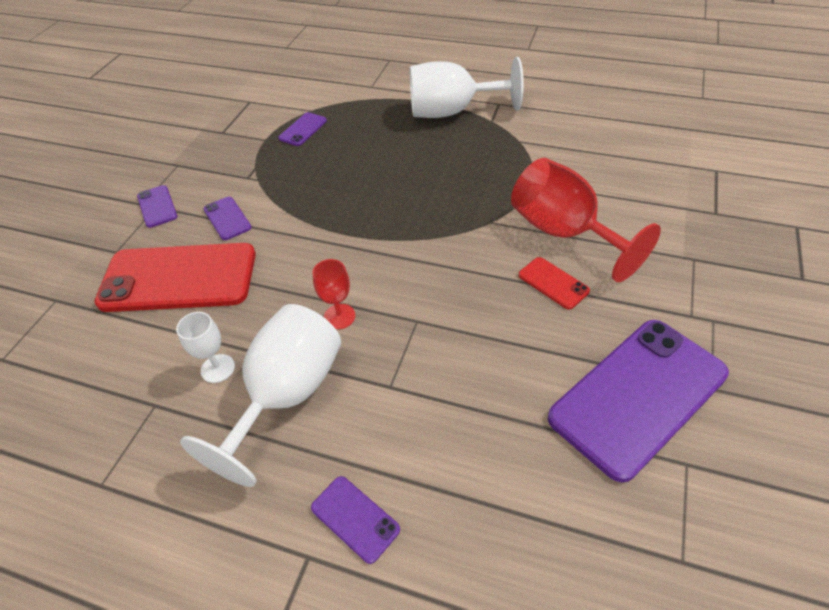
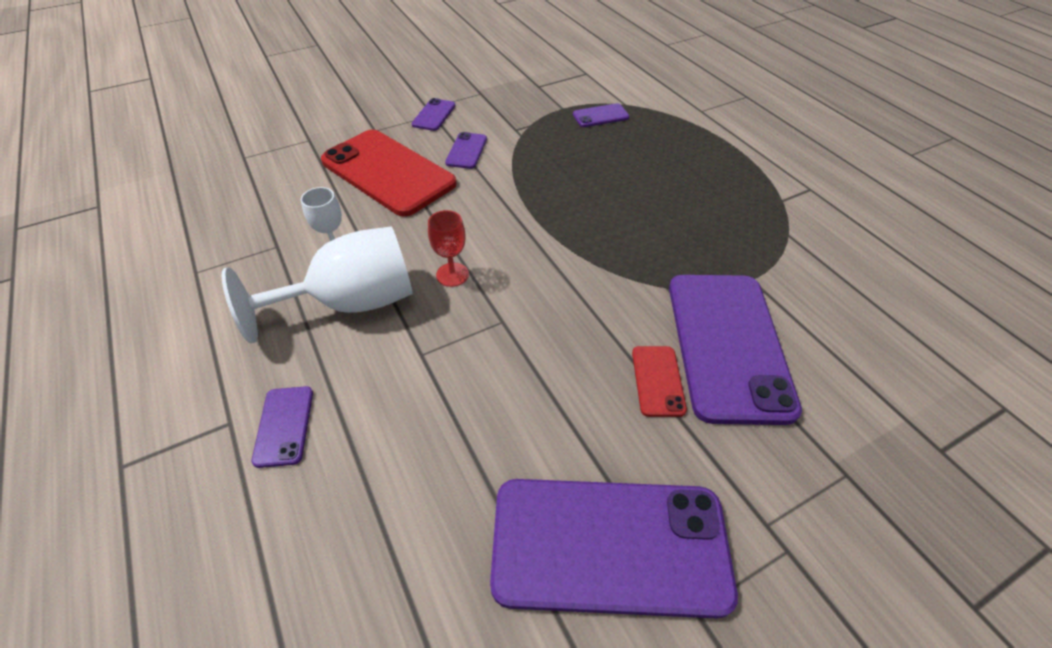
camera: 40 degrees right, 0 degrees up
(452, 112) = (751, 171): white goblet -> none
(564, 232) = (727, 345): red goblet -> purple phone

